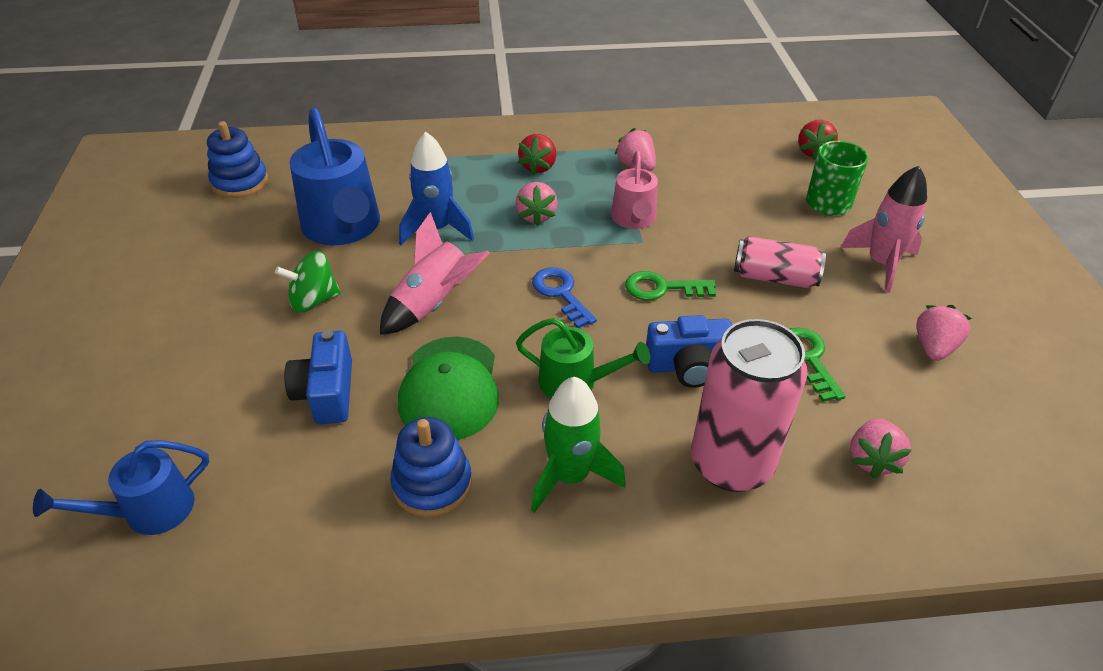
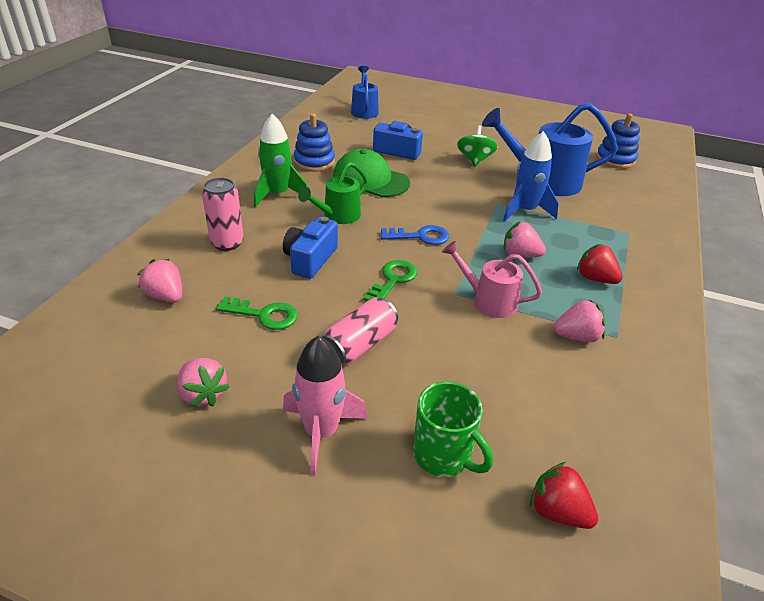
camera: 115 degrees right, 5 degrees down
(433, 304) = (445, 192): pink rocket -> none
(731, 464) = (227, 243): pink can -> pink can, size x0.61

